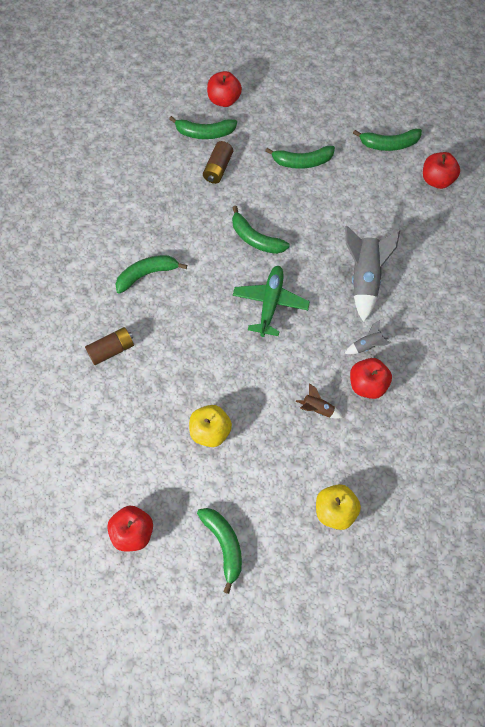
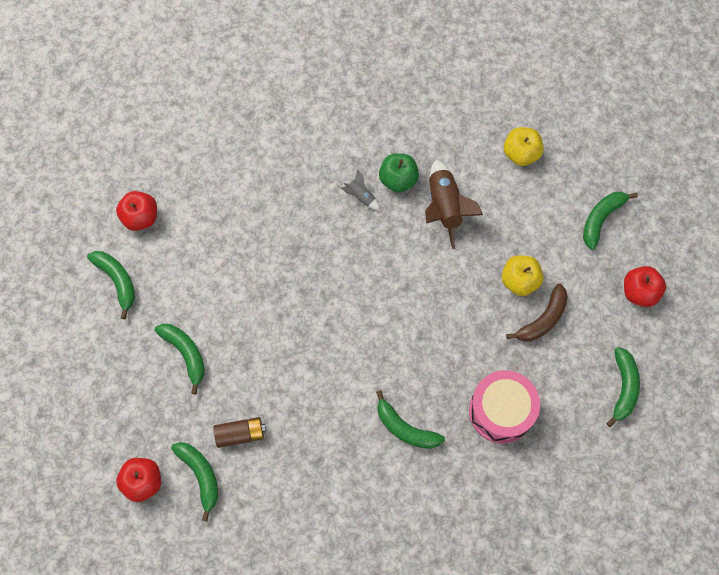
camera: 120 degrees left, 5 degrees up
(111, 350) = (501, 411): brown battery -> pink drum
(164, 429) = (542, 319): none -> brown banana
(255, 239) = (305, 349): green banana -> green banana (623, 387)
(270, 303) = (367, 298): green plane -> none
(317, 409) = (445, 207): brown rocket -> brown rocket, size x2.05
(364, 279) = (293, 230): grey rocket -> none
(367, 385) = (398, 179): red apple -> green apple

